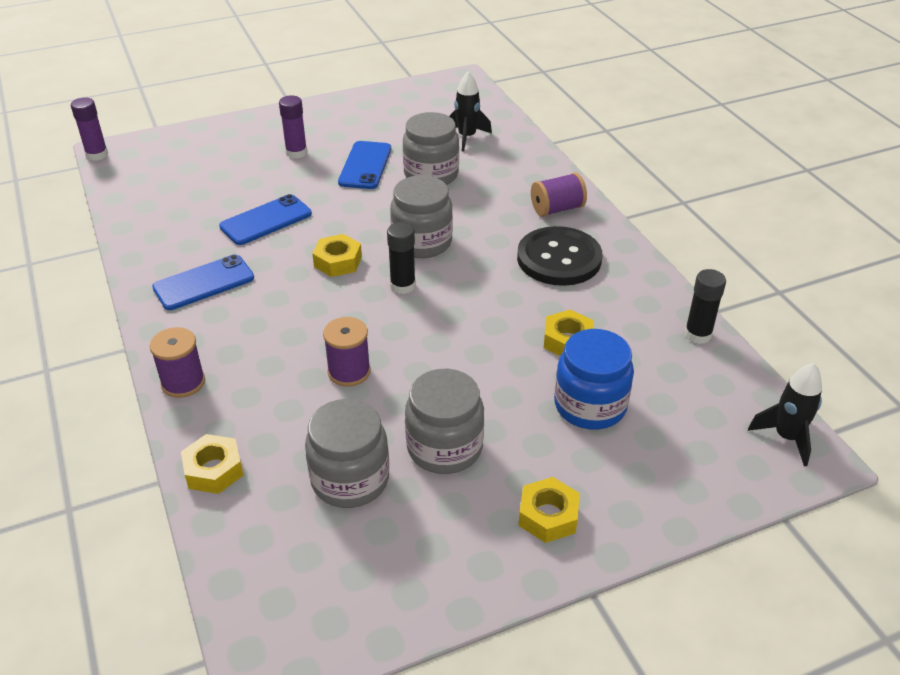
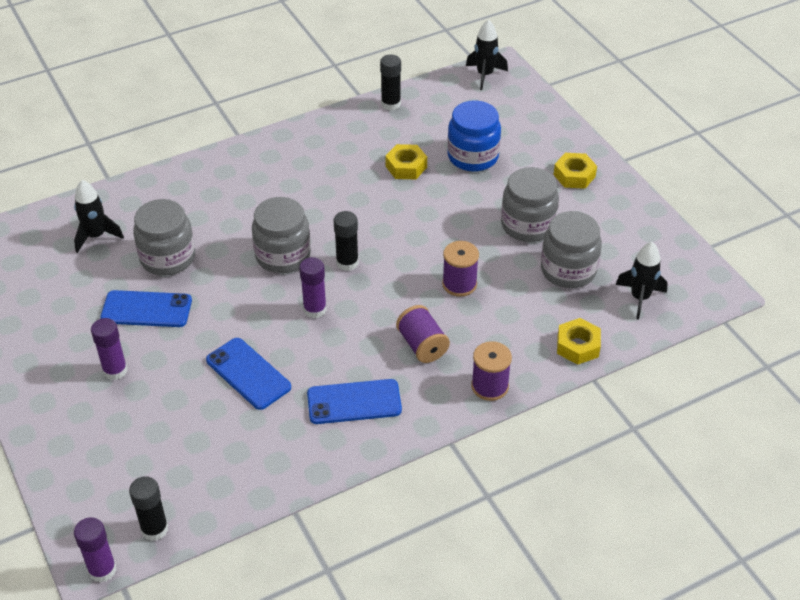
camera: 95 degrees left, 5 degrees up
(120, 176) = (154, 529): none -> black glue stick
(203, 283) = (354, 402): blue phone -> blue phone turned 60 degrees counterclockwise
(278, 554) = (639, 298): none -> black rocket
(338, 261) = (315, 309): yellow nut -> purple glue stick
(557, 209) = (229, 173): purple spool -> purple spool (422, 345)
(559, 259) = (303, 171): black button -> none

